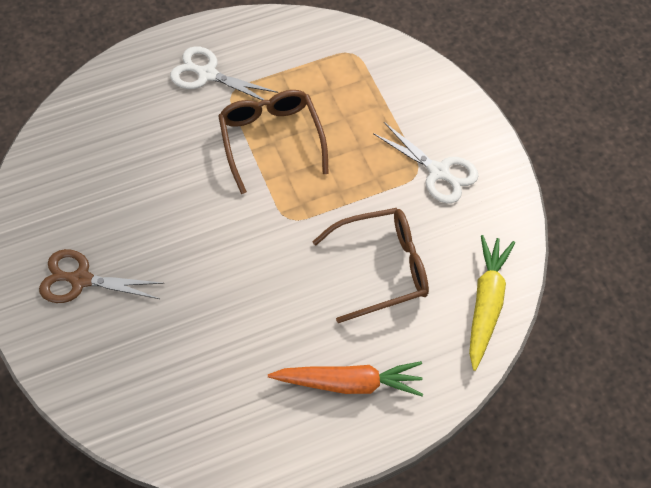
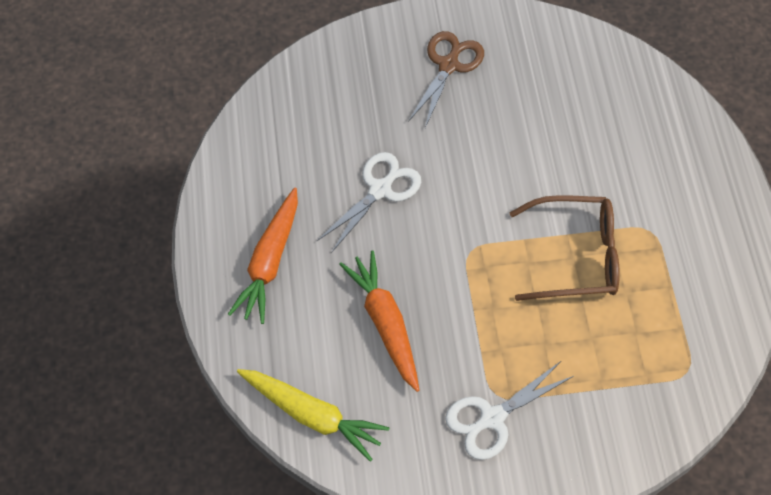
camera: 105 degrees right, 0 degrees up
(207, 74) = (680, 212): white scissors -> white scissors (380, 190)
(381, 268) = (385, 324): brown glasses -> orange carrot

